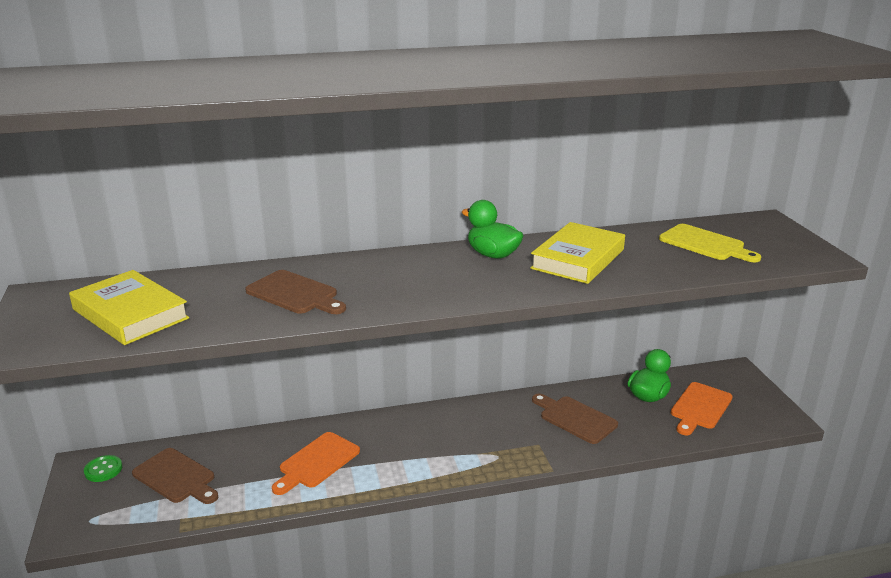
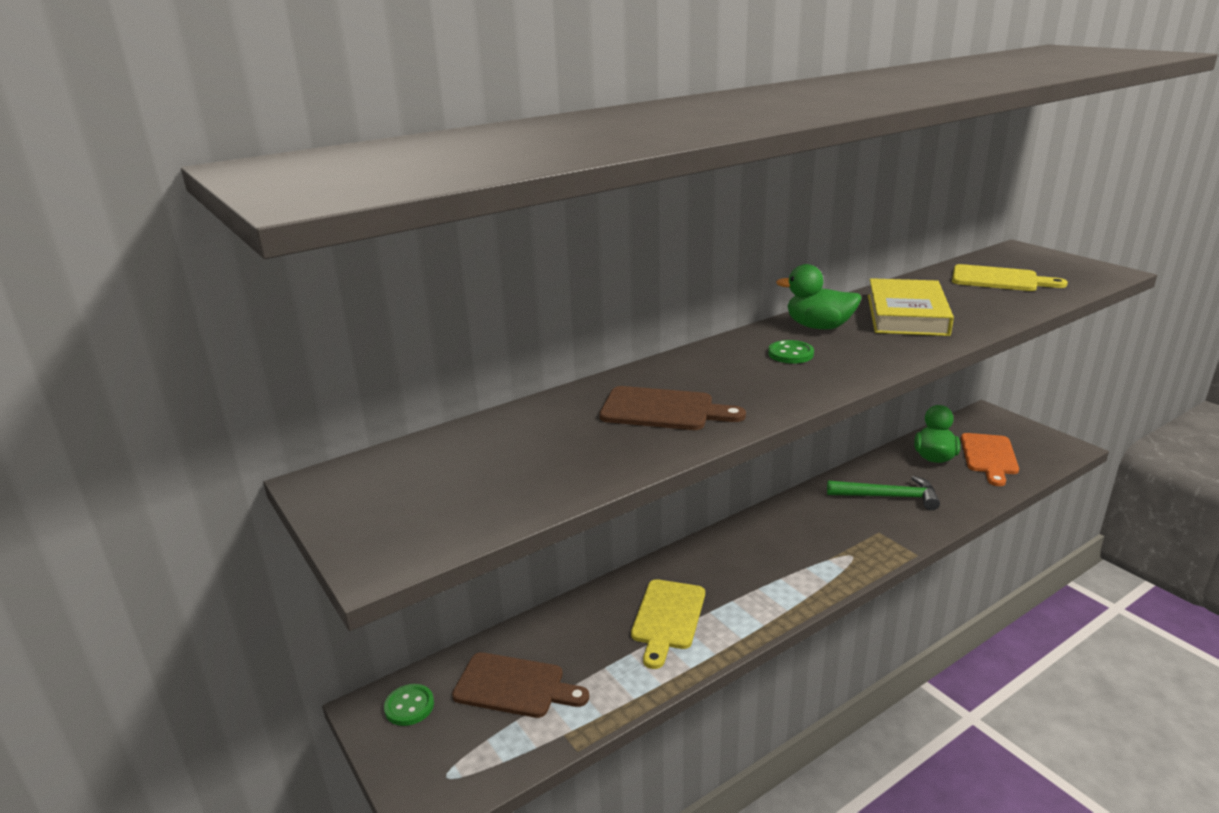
camera: 20 degrees left, 0 degrees up
(130, 314) = (488, 477): yellow book -> none
(317, 462) = (668, 618): orange cutting board -> yellow cutting board
(441, 272) = (790, 354): none -> green button
(575, 418) = (889, 497): brown cutting board -> green hammer

